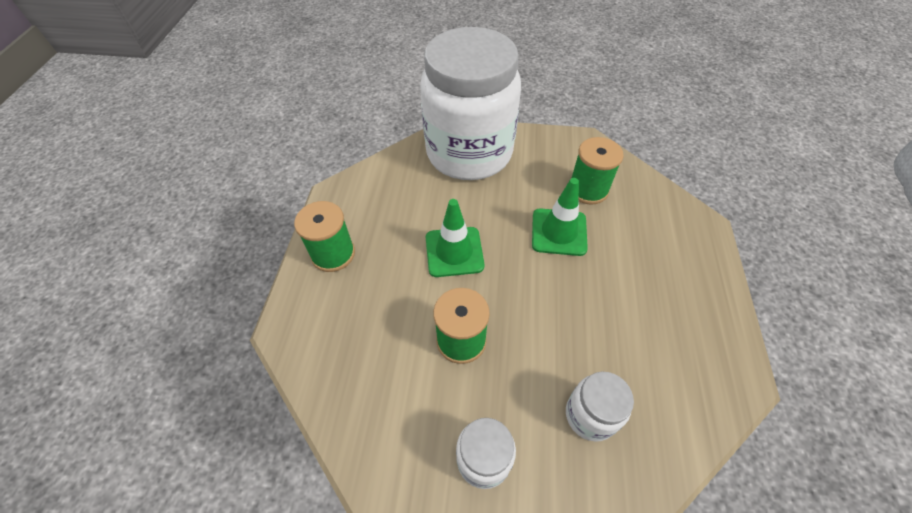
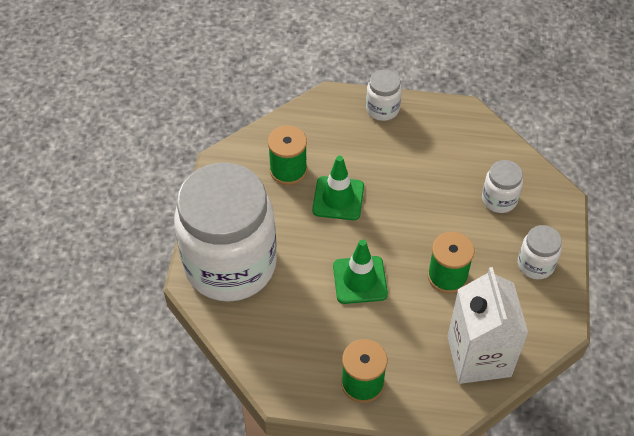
camera: 90 degrees left, 0 degrees up
(349, 370) = (479, 356): none -> white carton
(706, 275) = (382, 109): none -> white jar

